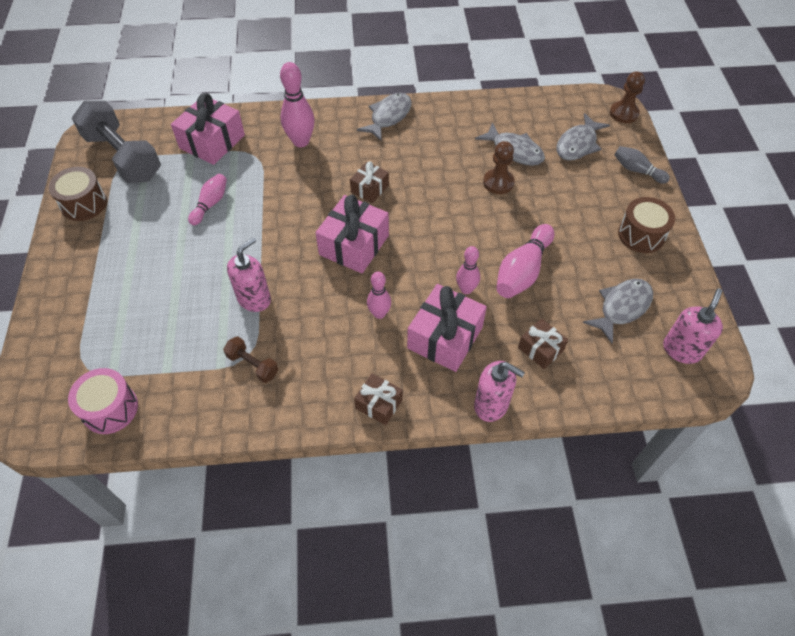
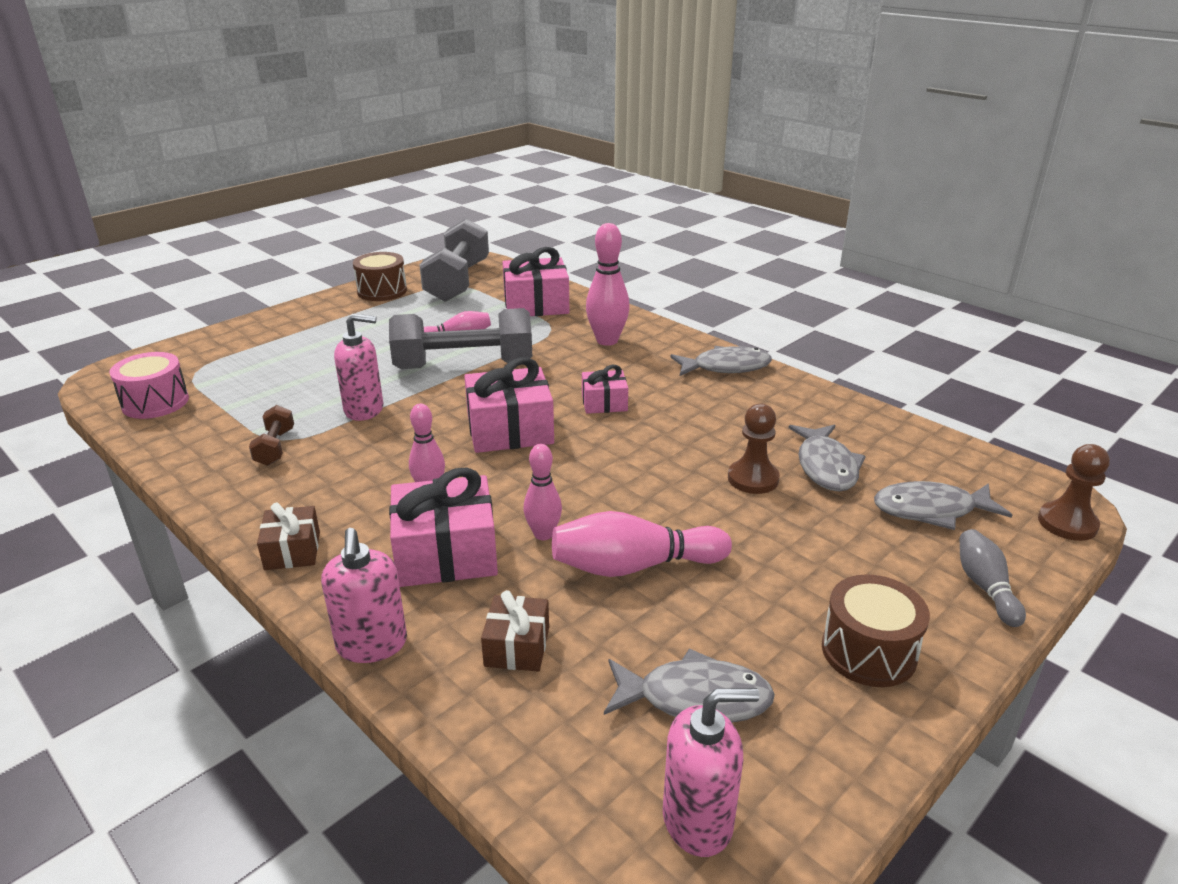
camera: 50 degrees right, 25 degrees down
(253, 222) = (464, 365): none -> grey dumbbell
(369, 188) = (604, 403): brown gift -> pink gift

